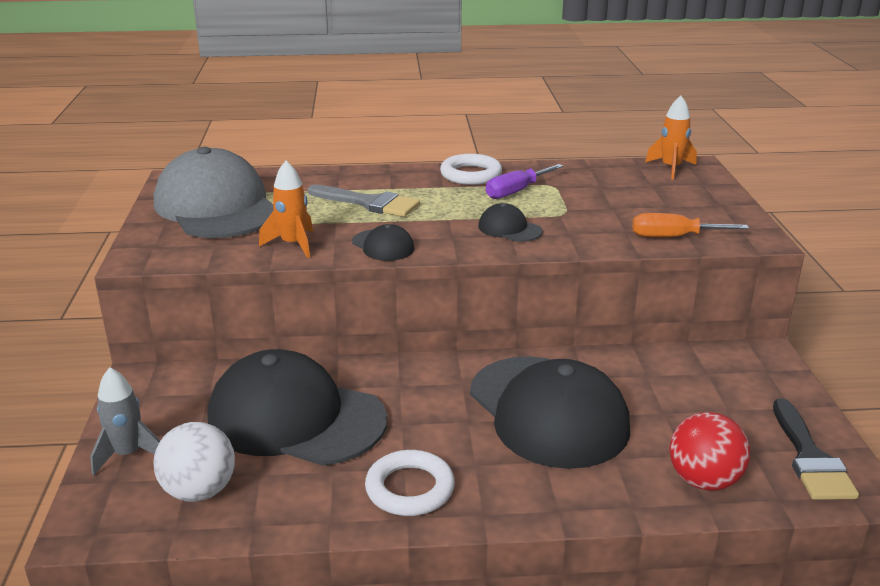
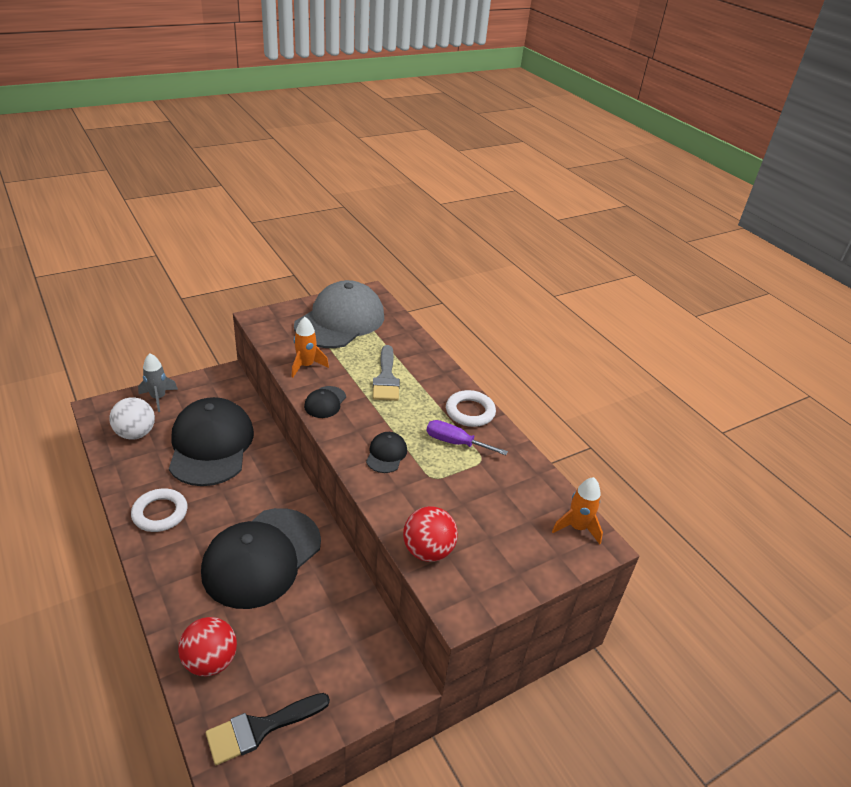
camera: 60 degrees right, 10 degrees up
(673, 237) = (428, 551): orange screwdriver -> red ball

